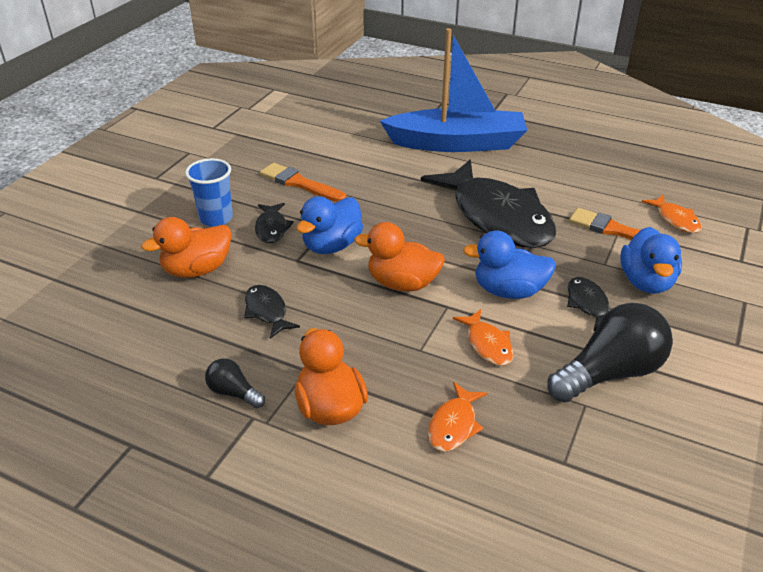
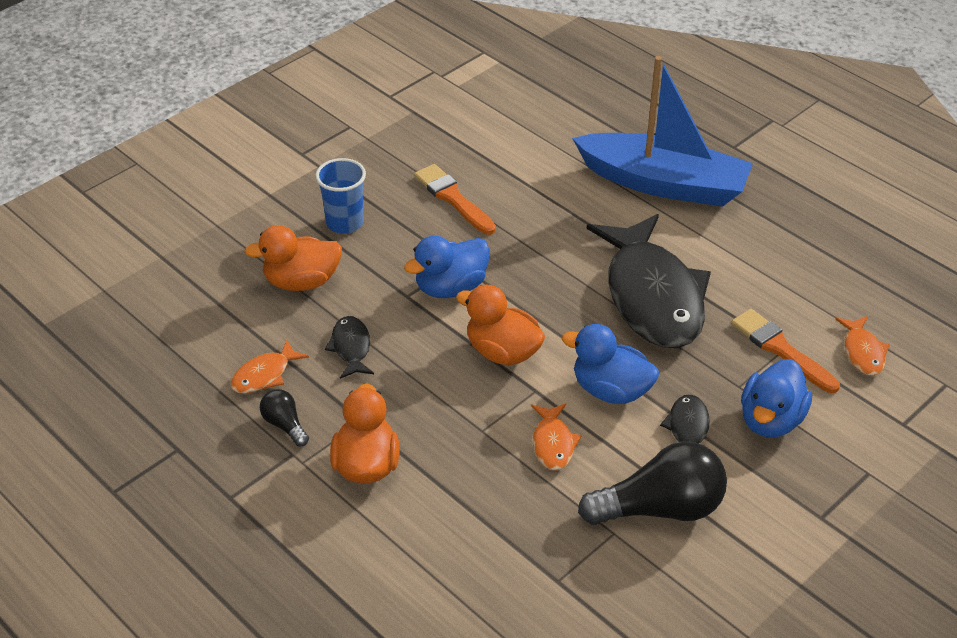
camera: 20 degrees right, 5 degrees up
(272, 228) = (397, 250): black fish -> none
(454, 425) = (473, 515): orange fish -> orange fish (264, 375)

